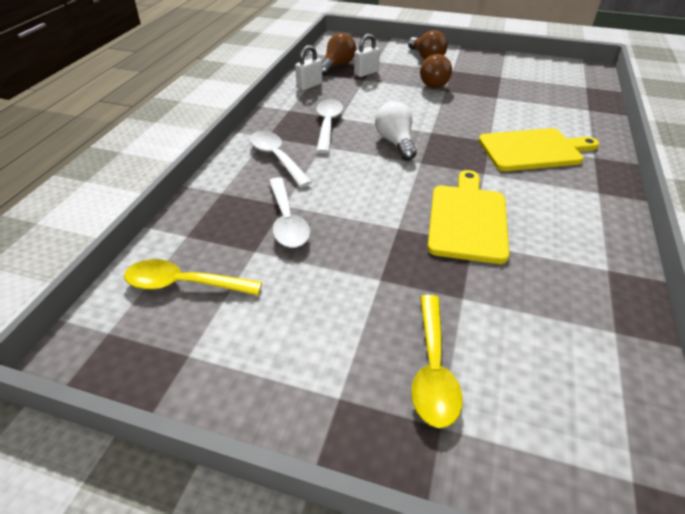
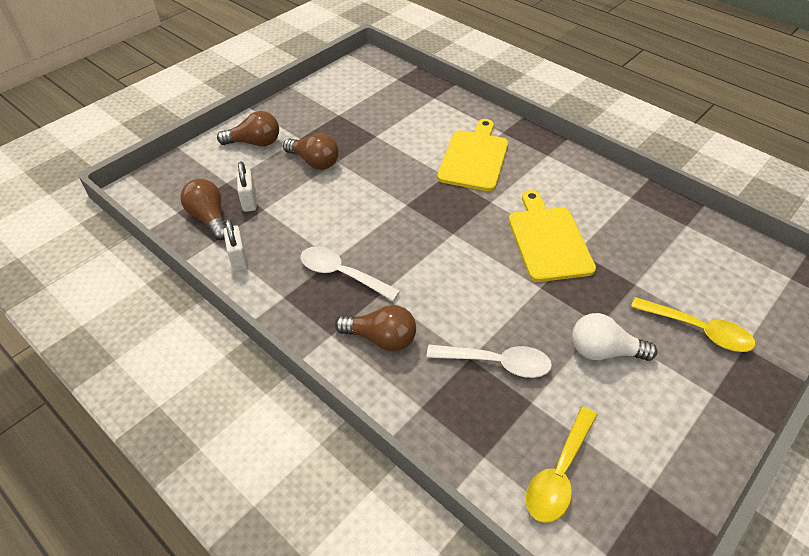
camera: 65 degrees left, 5 degrees up
(276, 158) = (381, 338): white spoon -> brown light bulb
(395, 142) = (409, 236): white light bulb -> white light bulb (603, 351)
(468, 219) = (548, 240): yellow cutting board -> yellow cutting board turned 45 degrees clockwise

